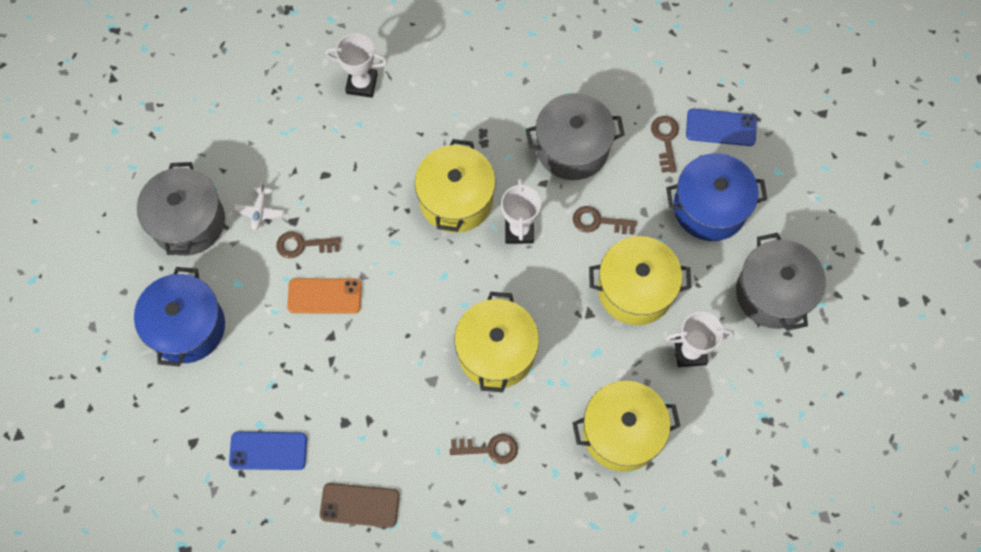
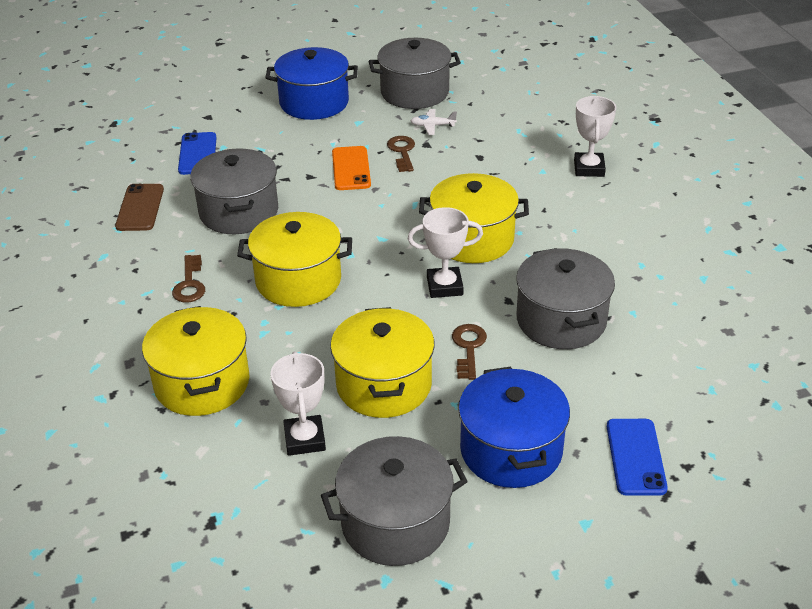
camera: 85 degrees right, 30 degrees down
(382, 406) = (239, 212): none -> grey pot
(665, 140) = (598, 402): brown key -> none

